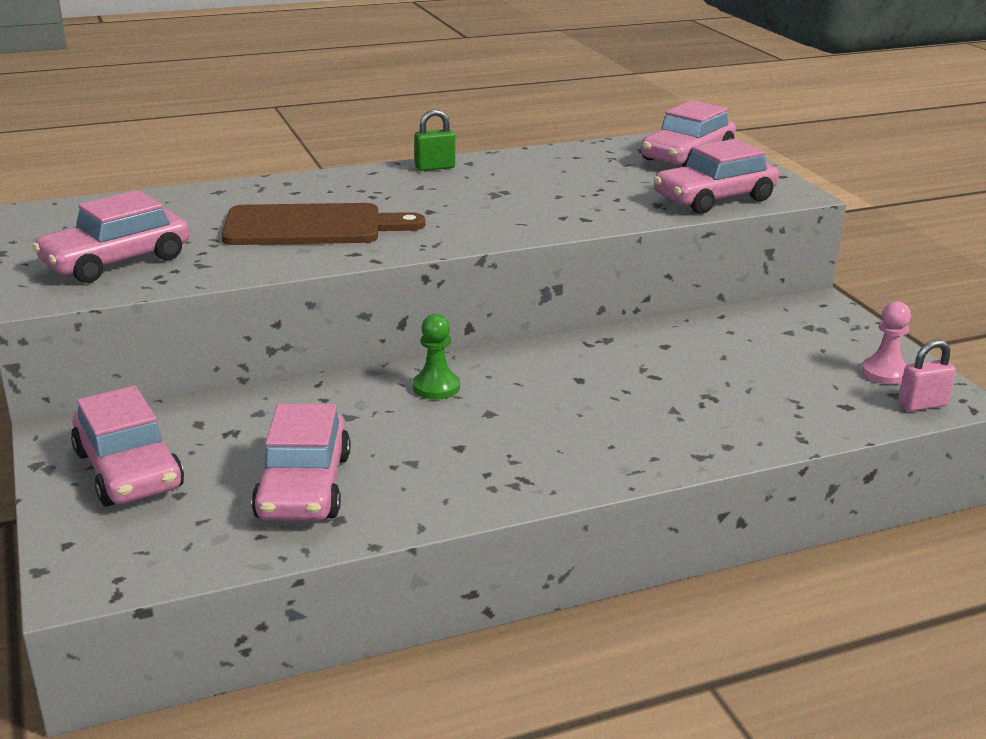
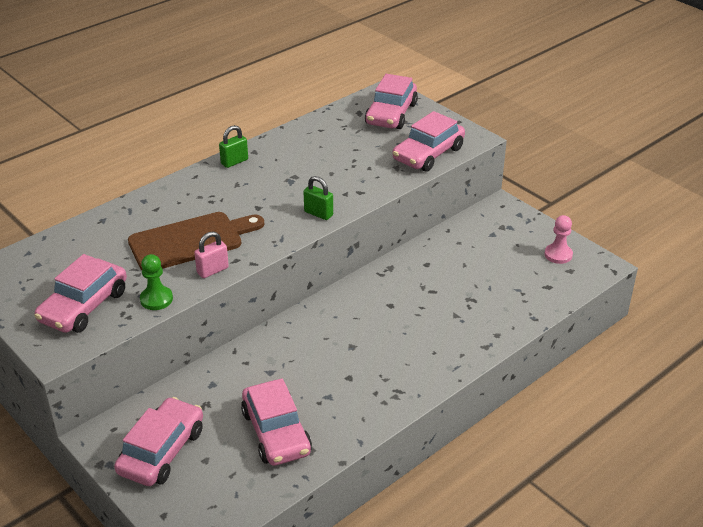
camera: 20 degrees left, 10 degrees up
(128, 470) = (162, 451): pink car -> pink car turned 105 degrees counterclockwise
(436, 387) = (309, 334): green pawn -> green pawn (156, 299)
(508, 229) = (318, 213): none -> green padlock
(922, 405) = (587, 275): pink padlock -> pink padlock (212, 270)

